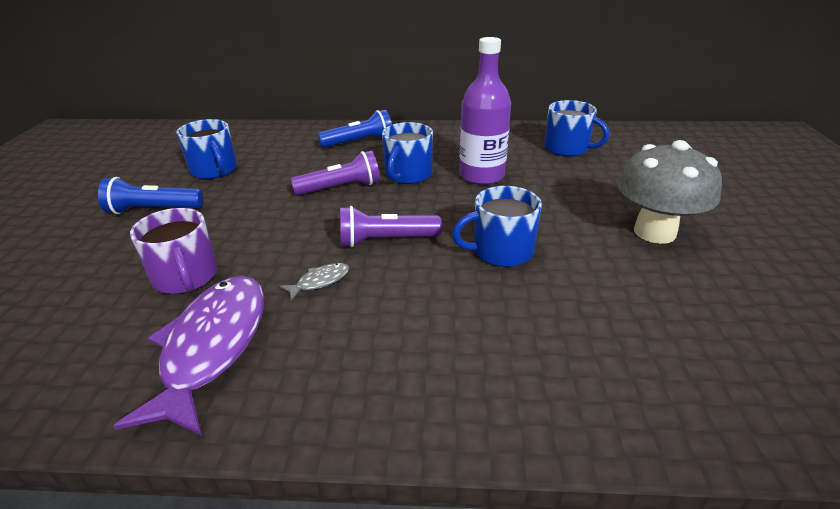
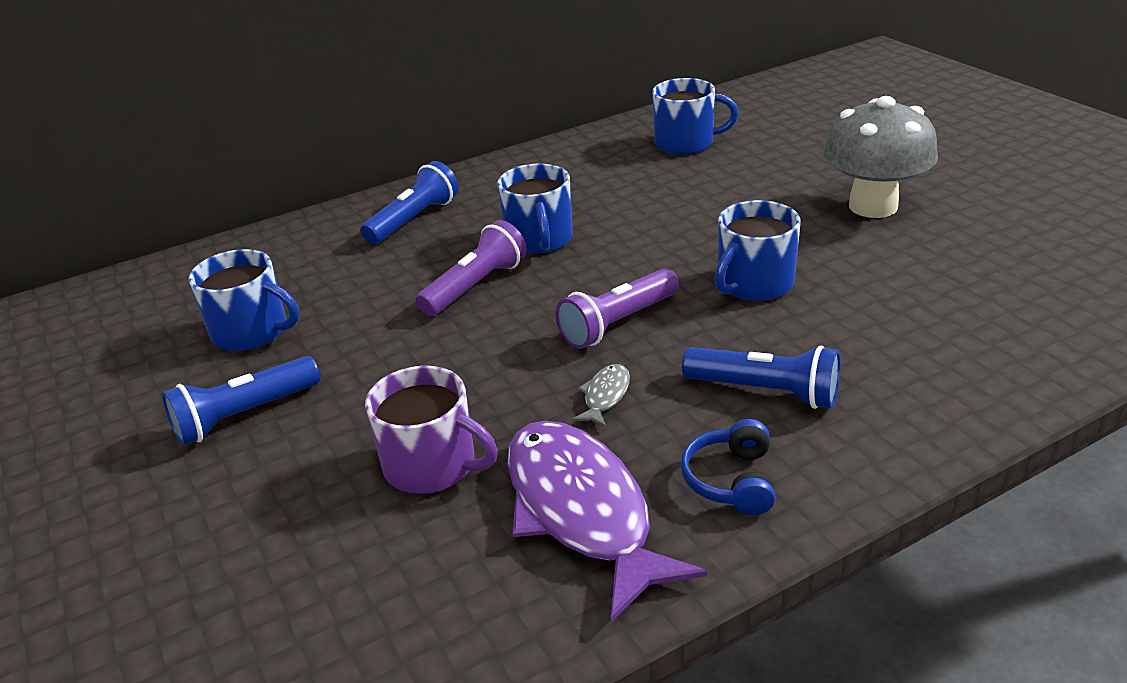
camera: 30 degrees left, 0 degrees up
(316, 377) = (731, 480): none -> blue headphones
(415, 327) = (765, 392): none -> blue flashlight
(482, 176) = (630, 209): purple bottle -> none

